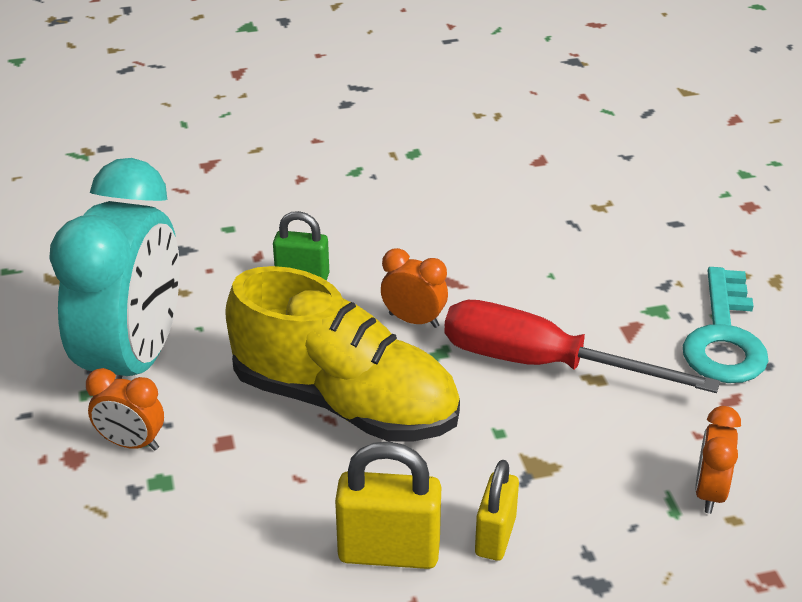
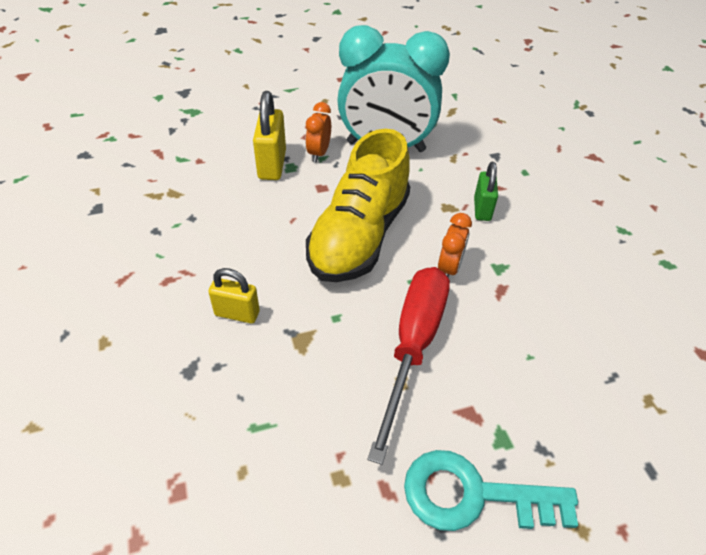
camera: 85 degrees right, 10 degrees up
(389, 552) = (229, 261): yellow padlock -> yellow padlock (272, 165)
(710, 492) = (271, 456): orange clock -> none

